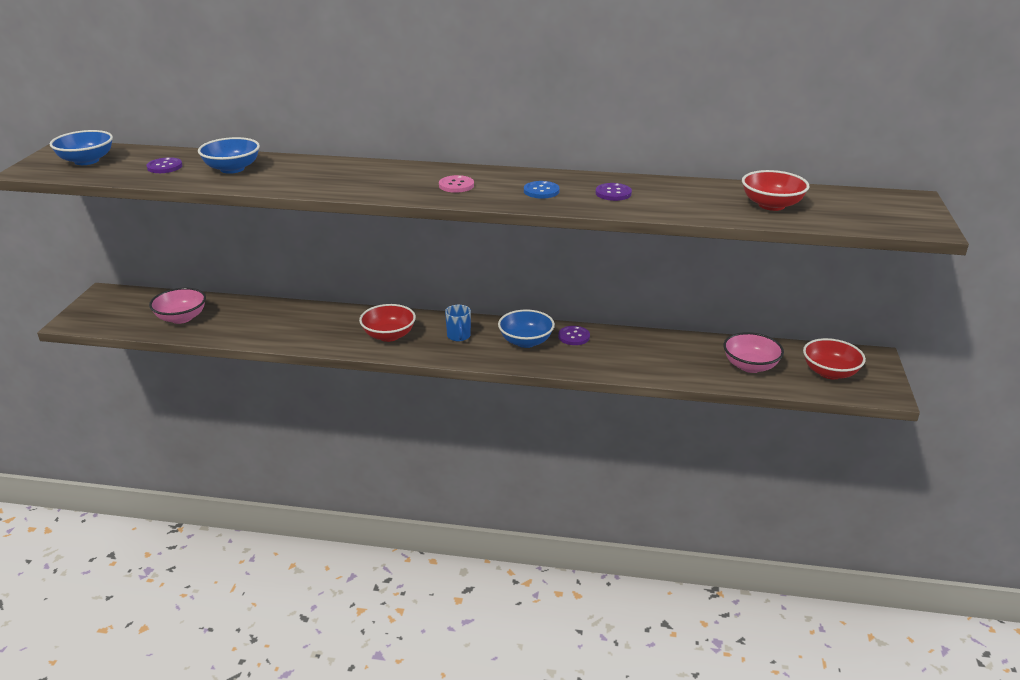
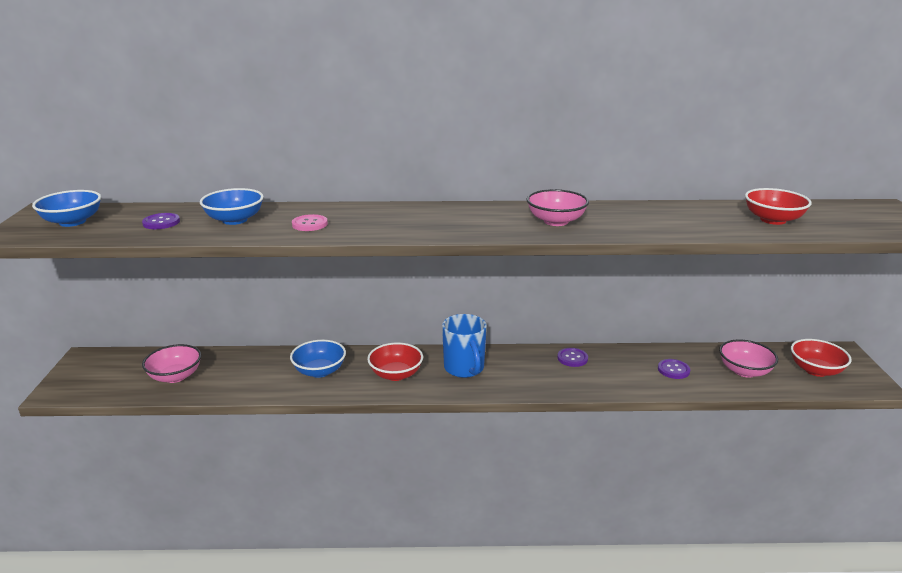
camera: 10 degrees left, 5 degrees down
(456, 185) = (471, 221): pink button -> pink button (309, 224)
(458, 336) = (464, 368): blue mug -> blue mug, size x1.75
(526, 341) = (530, 367): blue bowl -> blue bowl (319, 371)
(541, 191) = (556, 221): blue button -> pink bowl
(613, 193) = (624, 219): purple button -> purple button (673, 370)

